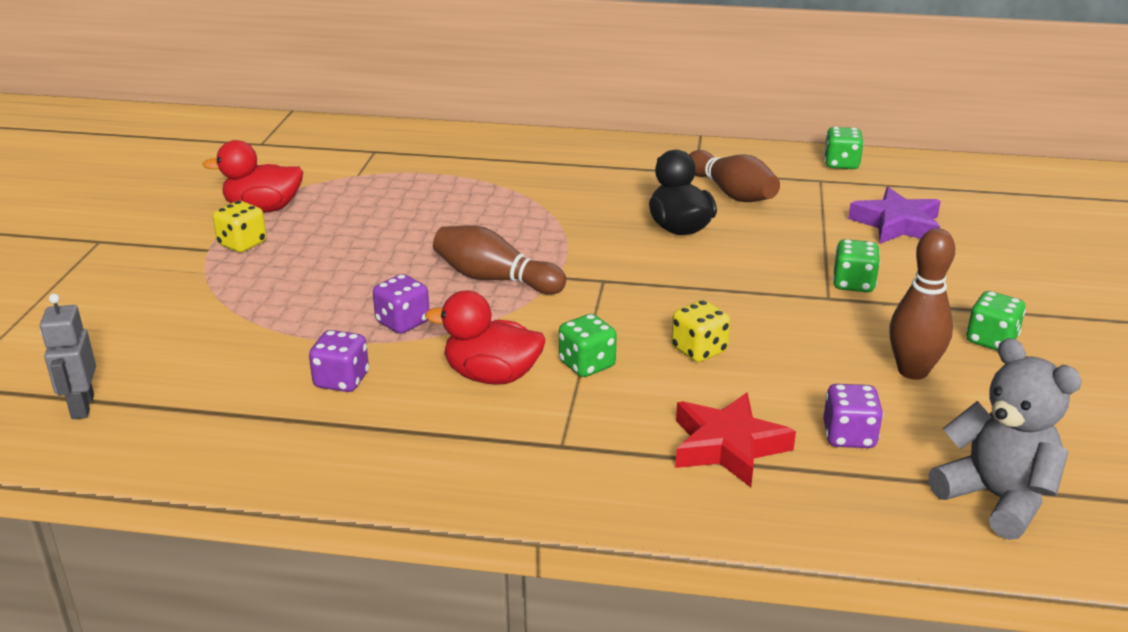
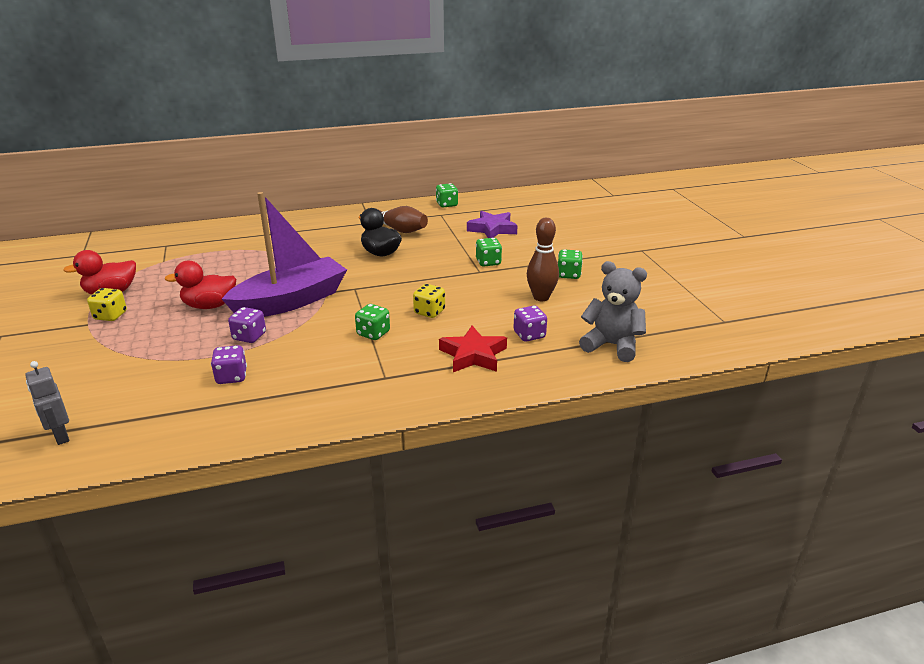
camera: 25 degrees left, 0 degrees up
(492, 376) = (322, 352): red duck -> red duck (209, 306)
(495, 279) = (291, 301): brown bowling pin -> purple boat

